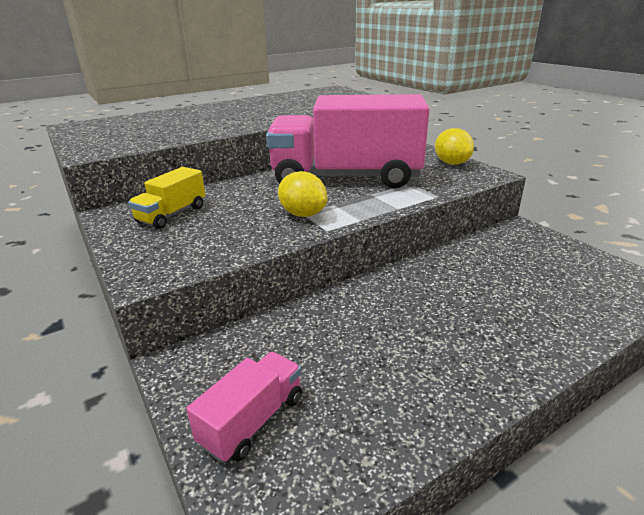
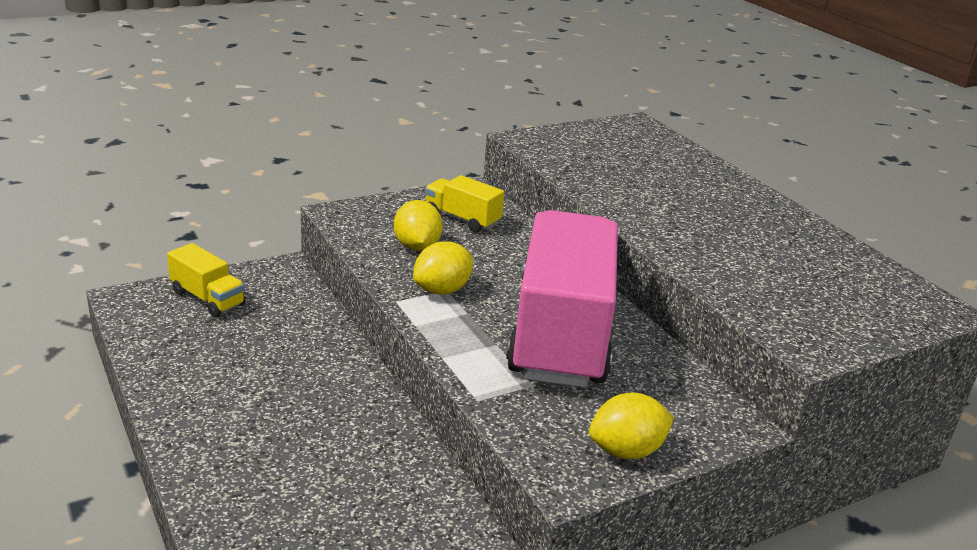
camera: 90 degrees right, 0 degrees up
(227, 229) = (417, 246): none -> yellow lemon
(253, 420) = (207, 298): pink truck -> yellow truck

